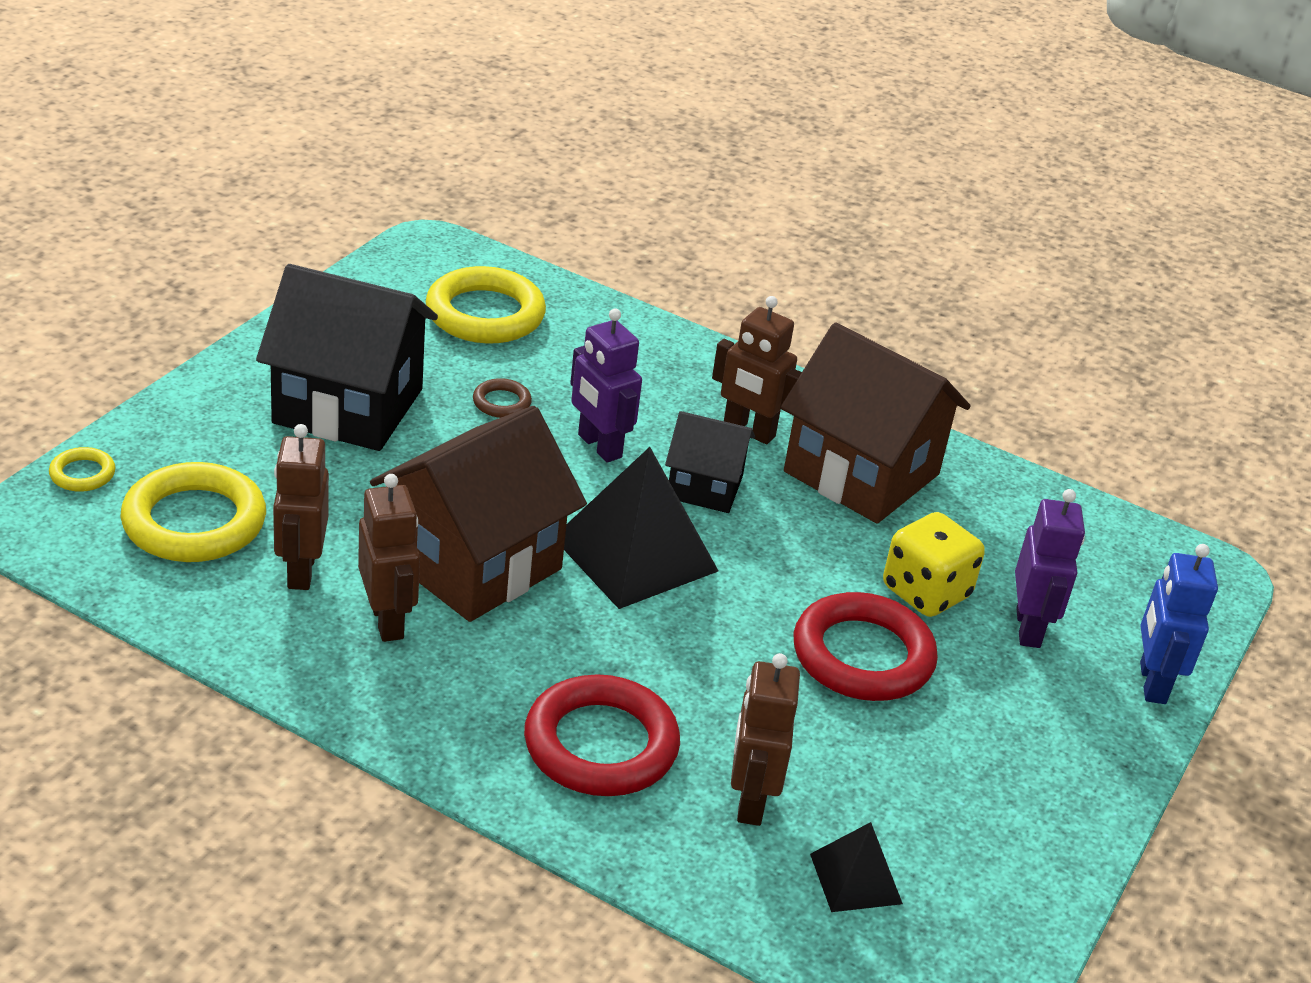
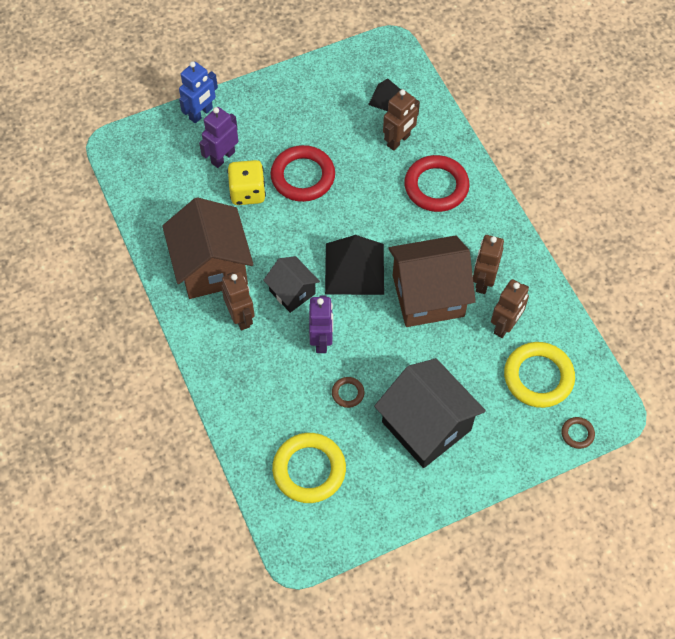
camera: 140 degrees left, 25 degrees up
(82, 474) = (577, 434): yellow ring -> brown ring

